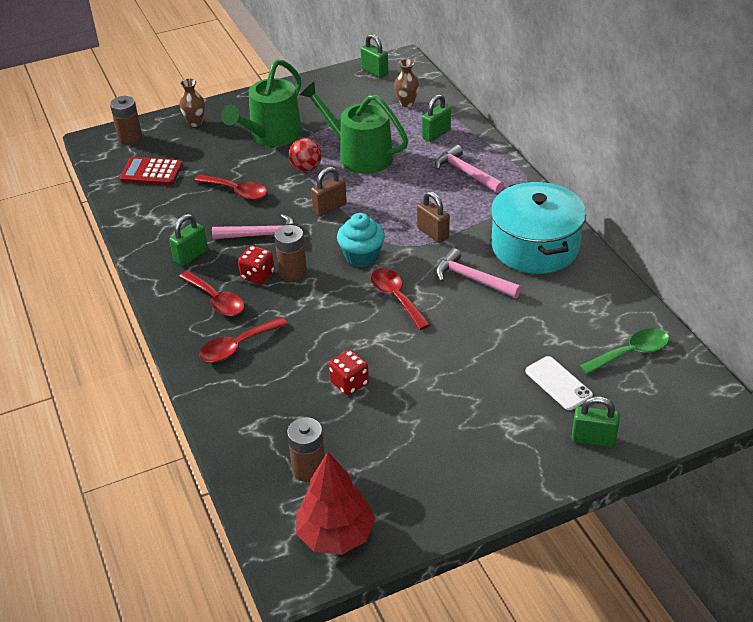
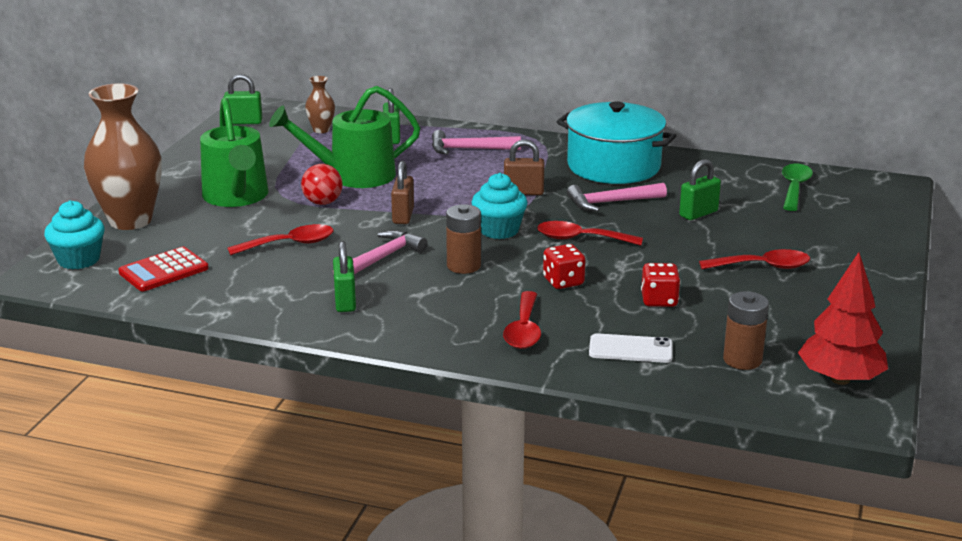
camera: 50 degrees left, 15 degrees down
(130, 138) = (79, 260): brown battery -> turquoise cupcake
(195, 122) = (130, 220): brown vase -> brown vase, size x2.19
(216, 300) = (437, 315): red spoon -> red spoon (762, 266)
(257, 275) = (438, 283): red dice -> red dice (563, 282)
(558, 383) = (788, 224): white phone -> white phone (630, 349)
(593, 439) = (868, 238): green padlock -> green padlock (698, 214)

